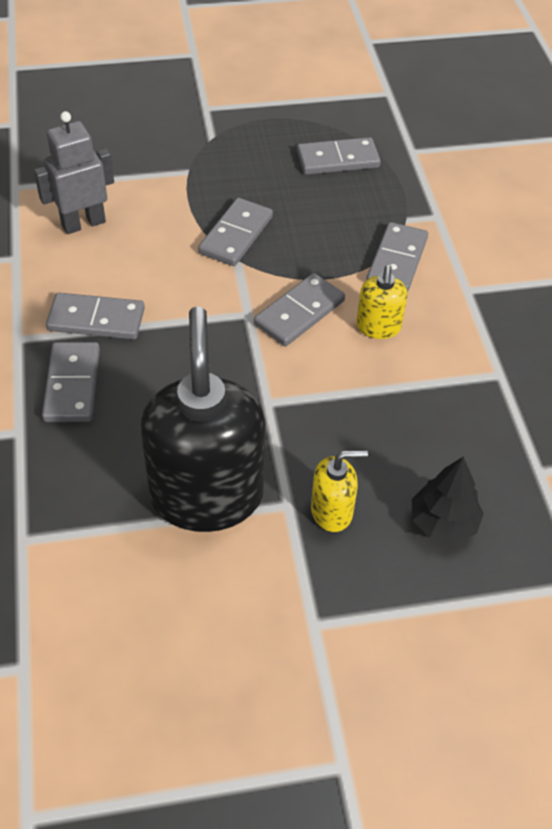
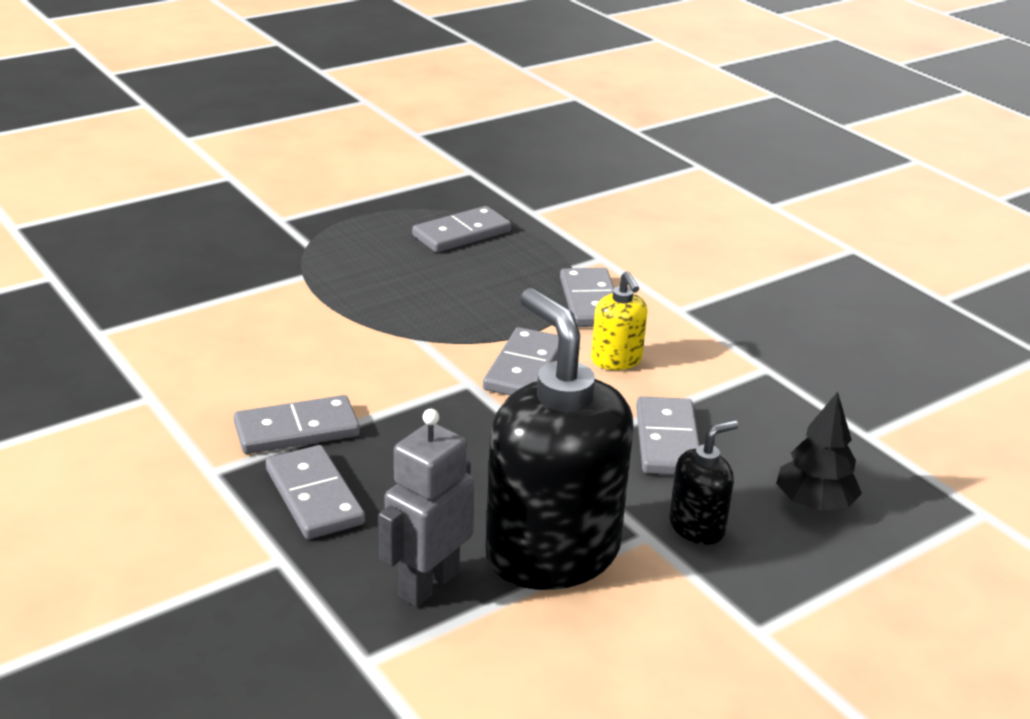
camera: 25 degrees left, 20 degrees down
(83, 223) = (212, 347): grey robot -> grey robot (428, 584)
(236, 235) = (401, 319): grey domino -> grey domino (667, 441)
(332, 511) = (697, 527): yellow soap dispenser -> black soap dispenser

